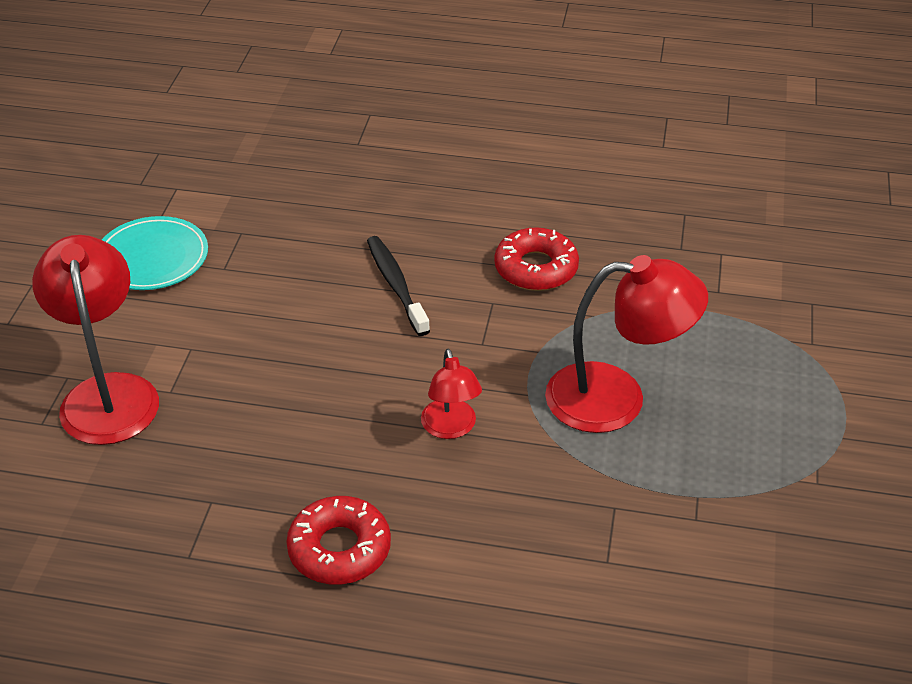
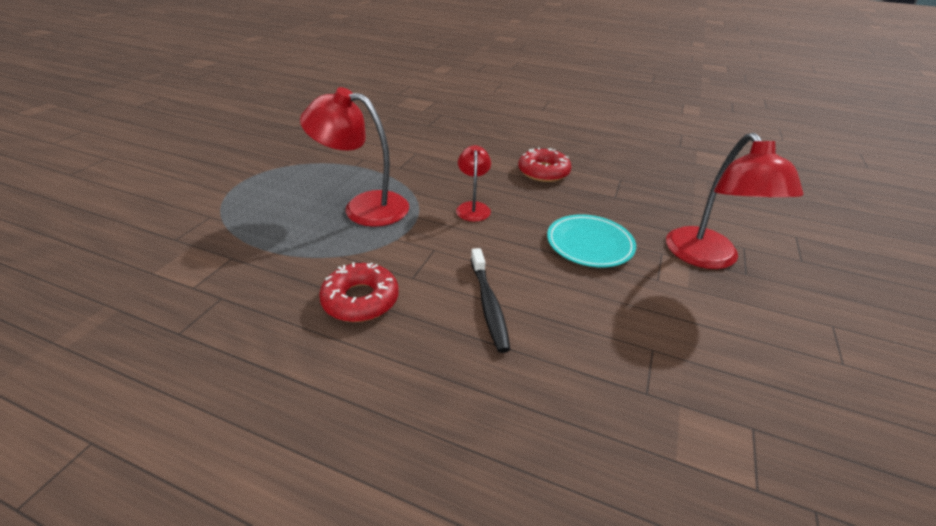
camera: 170 degrees left, 5 degrees down
(152, 258) = (733, 374): turquoise plate -> turquoise plate (589, 244)

